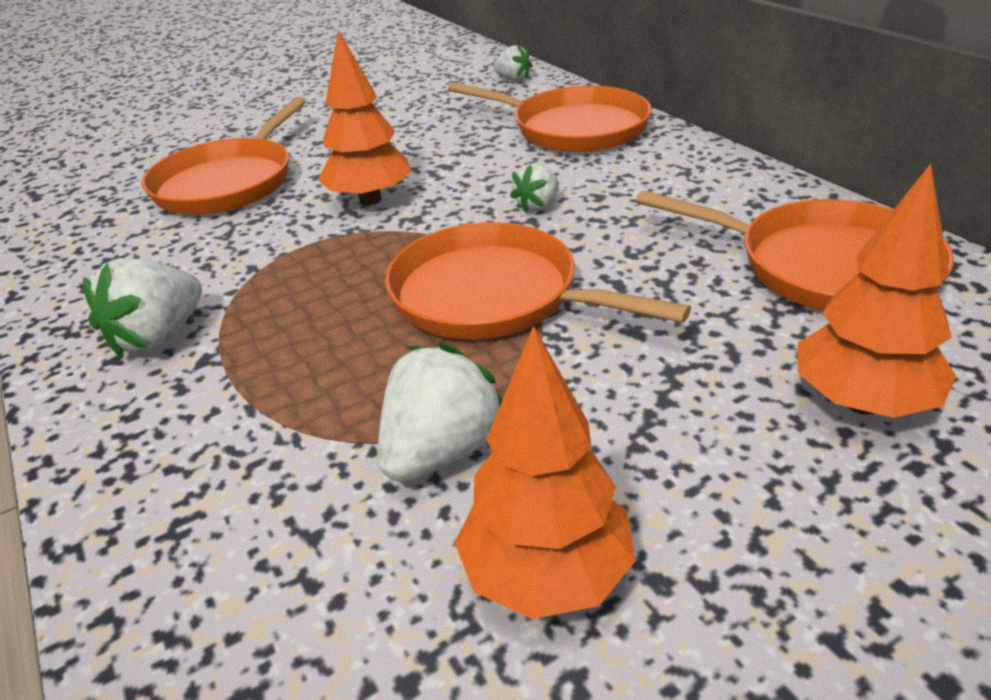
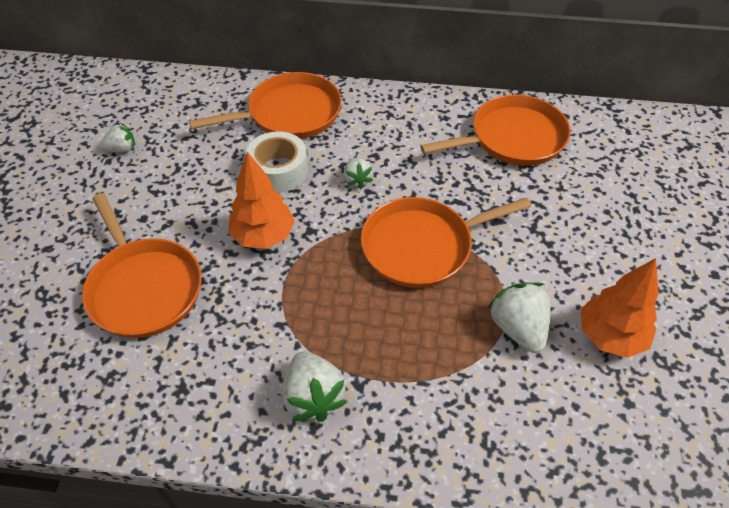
camera: 55 degrees left, 15 degrees up
(478, 162) = (278, 170): none -> white tape
(513, 79) = (185, 90): white strawberry -> white strawberry (122, 149)
(862, 402) = (597, 196): orange tree -> none

